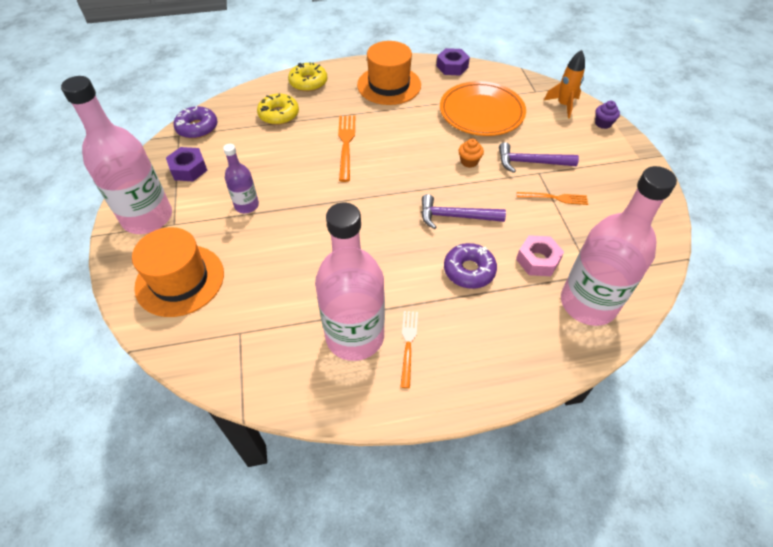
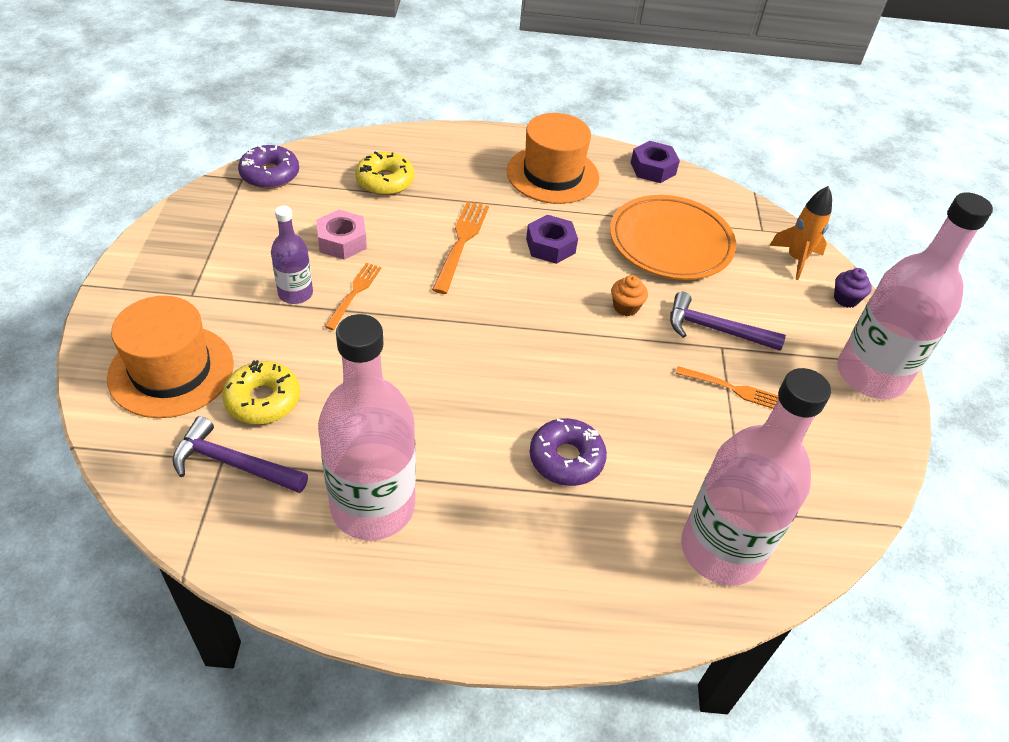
camera: 10 degrees right, 5 degrees down
(147, 217) = (161, 278): pink bottle -> pink bottle (870, 375)
(188, 169) = (238, 227): purple nut -> purple nut (550, 246)
(308, 82) = (442, 146): yellow donut -> yellow donut (263, 400)
(408, 344) = (441, 537): orange fork -> orange fork (354, 293)
(455, 216) = (576, 379): purple hammer -> purple hammer (233, 464)
(537, 260) = (671, 470): pink nut -> pink nut (342, 241)

